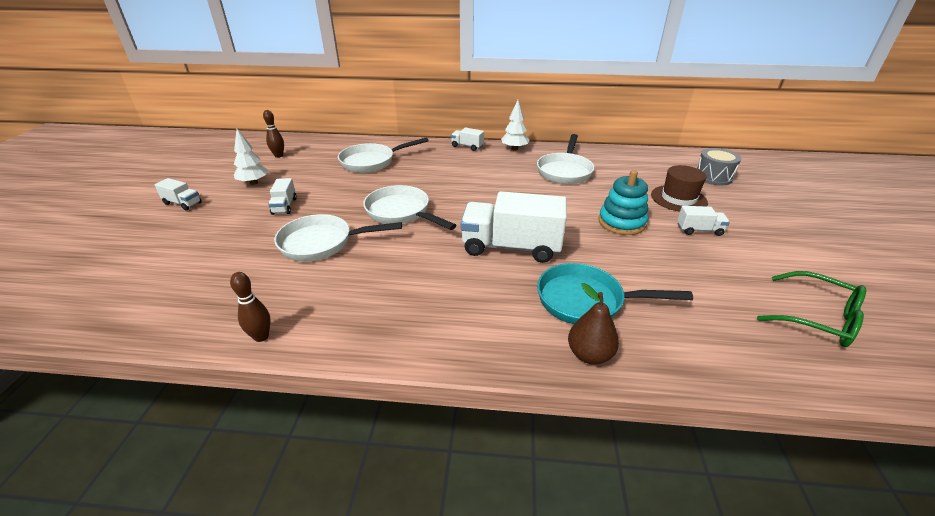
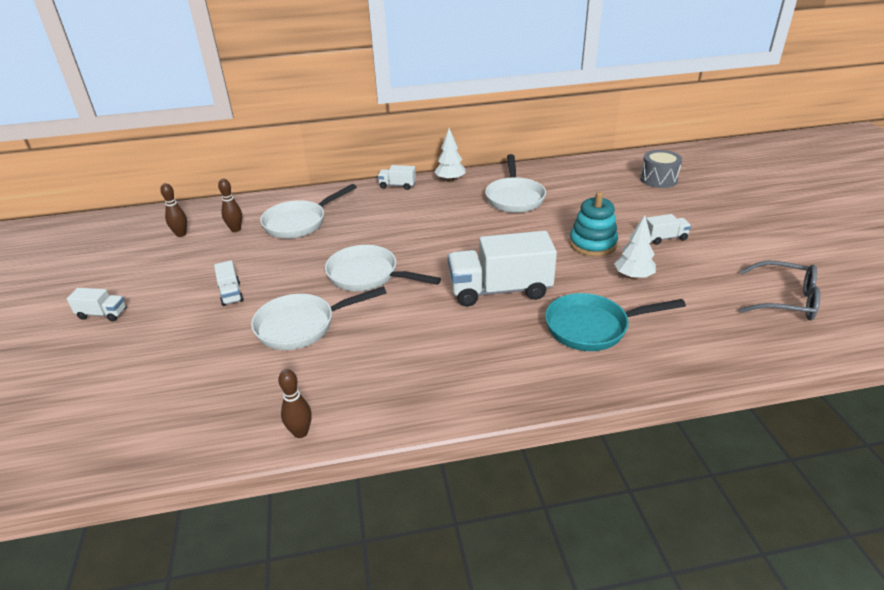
camera: 15 degrees left, 0 degrees up
(254, 183) = (173, 273): white tree -> white tree (633, 276)
(320, 159) = (236, 229): none -> brown bowling pin
(589, 354) = (615, 374): brown pear -> none
(678, 198) = (635, 208): brown hat -> none
(818, 318) = (785, 300): green glasses -> grey glasses

